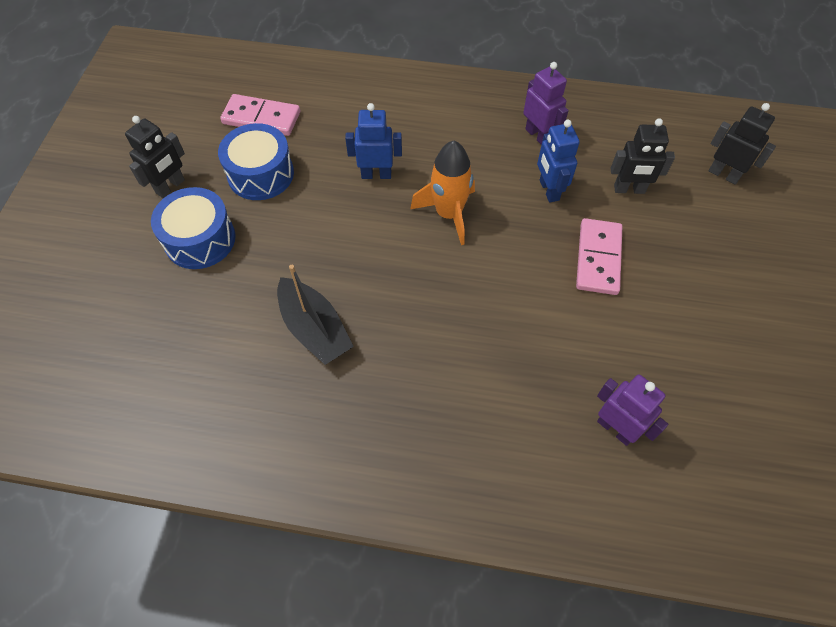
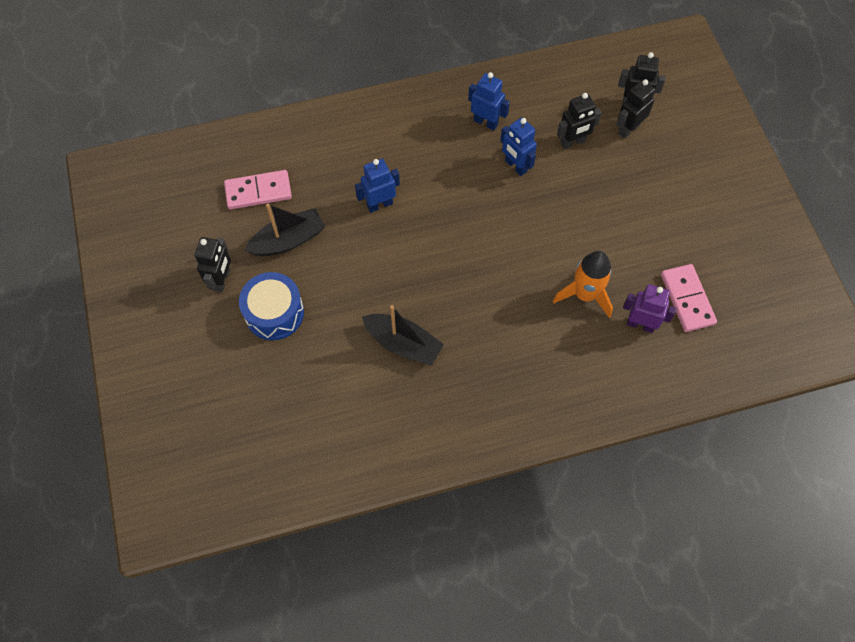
camera: 25 degrees left, 5 degrees up
(260, 174) = (288, 240): blue drum -> black boat
(448, 214) = (452, 215): orange rocket -> orange rocket (585, 295)
(538, 135) = (485, 122): purple robot -> blue robot
(598, 258) = (575, 207): pink domino -> pink domino (687, 299)
(704, 199) = (628, 129): none -> black robot

